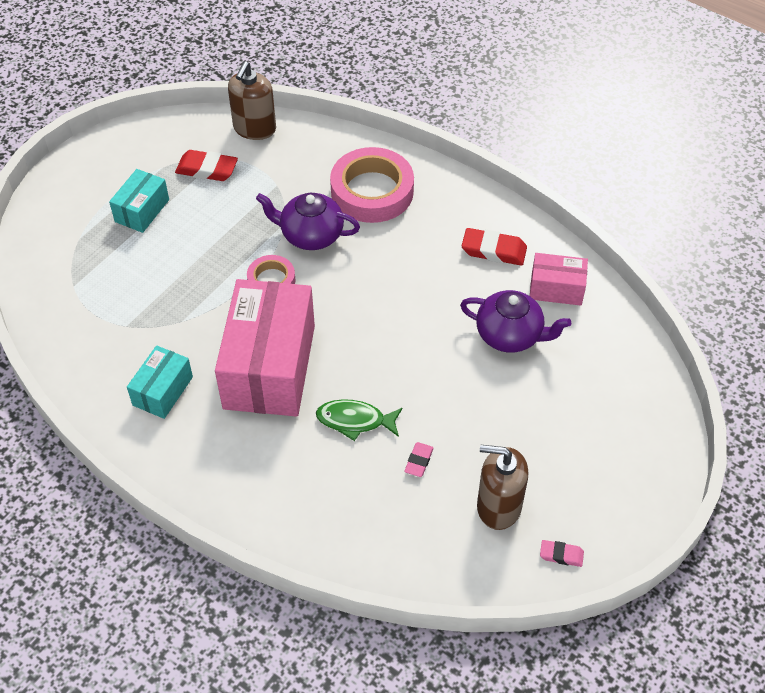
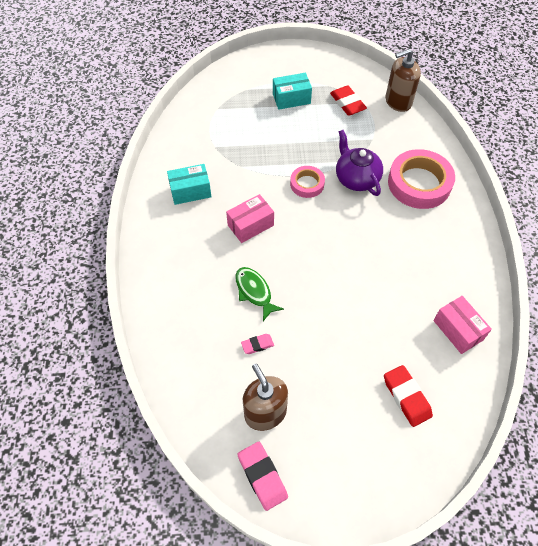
camera: 50 degrees right, 5 degrees up
(269, 367) = (250, 225): pink box -> pink box, size x0.49
(494, 250) = (448, 274): red eraser -> red eraser (406, 397)
(510, 335) = (395, 329): purple teapot -> none
(561, 555) = (262, 476): pink eraser -> pink eraser, size x1.74

